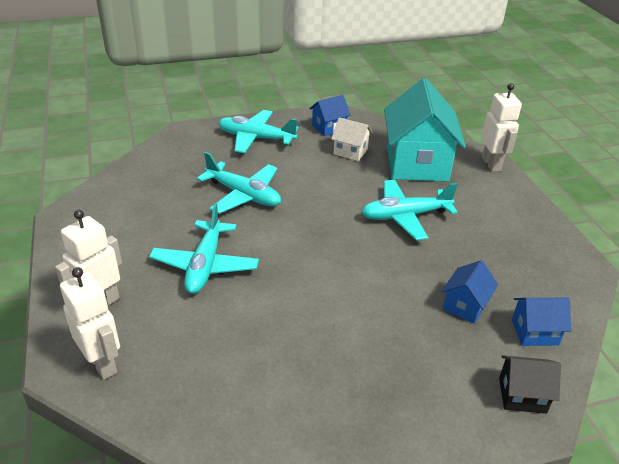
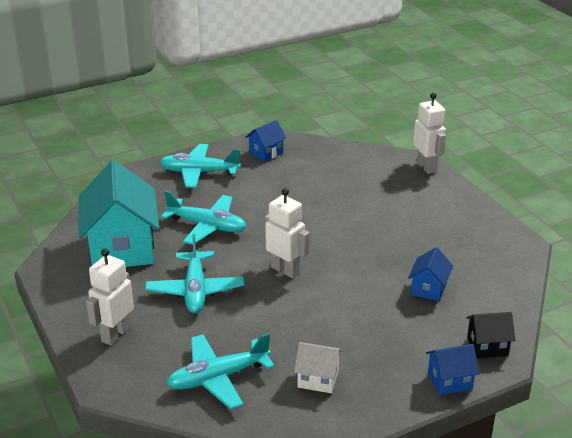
camera: 10 degrees left, 5 degrees down
(102, 363) = (139, 378): white robot -> white robot (285, 270)
(350, 151) = (293, 173): white house -> white house (318, 379)
(405, 216) = (360, 224): turquoise plane -> turquoise plane (218, 378)
(417, 163) = (358, 176): turquoise house -> turquoise house (122, 248)
(534, 332) = (489, 300): blue house -> blue house (449, 381)

